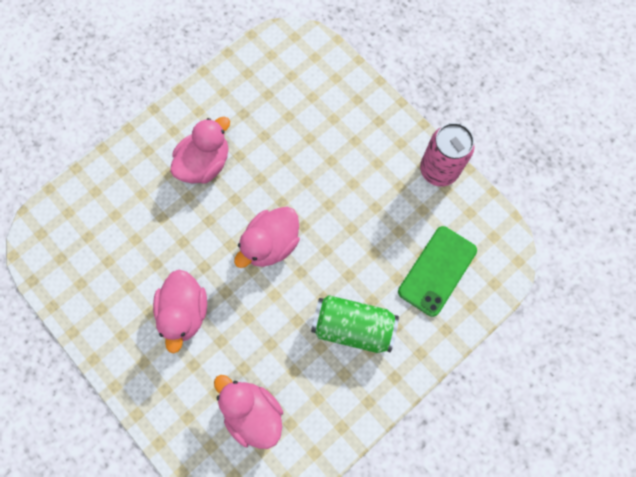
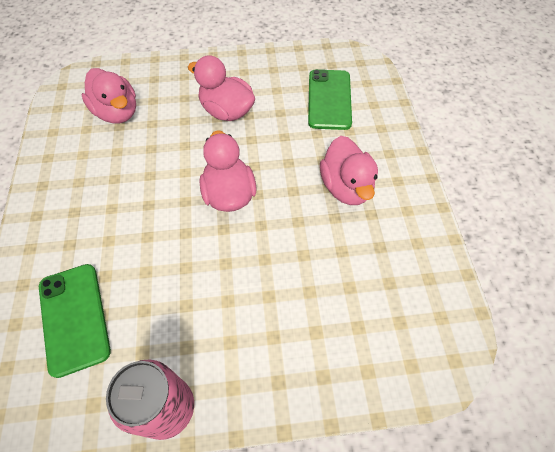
camera: 125 degrees right, 15 degrees down
(112, 231) = (329, 99): none -> green phone
(252, 412) = (117, 112): pink duck -> pink duck turned 60 degrees clockwise
(353, 326) = (104, 211): green can -> none

